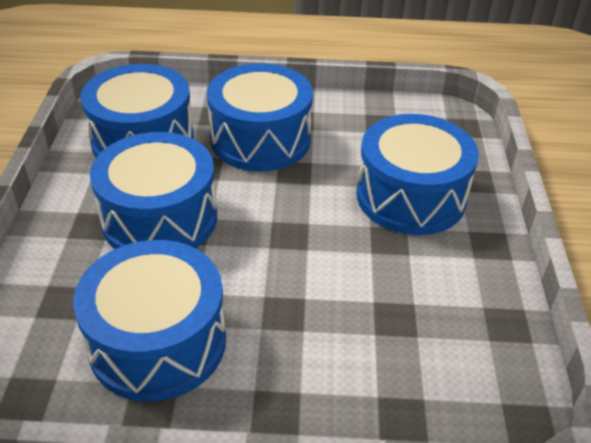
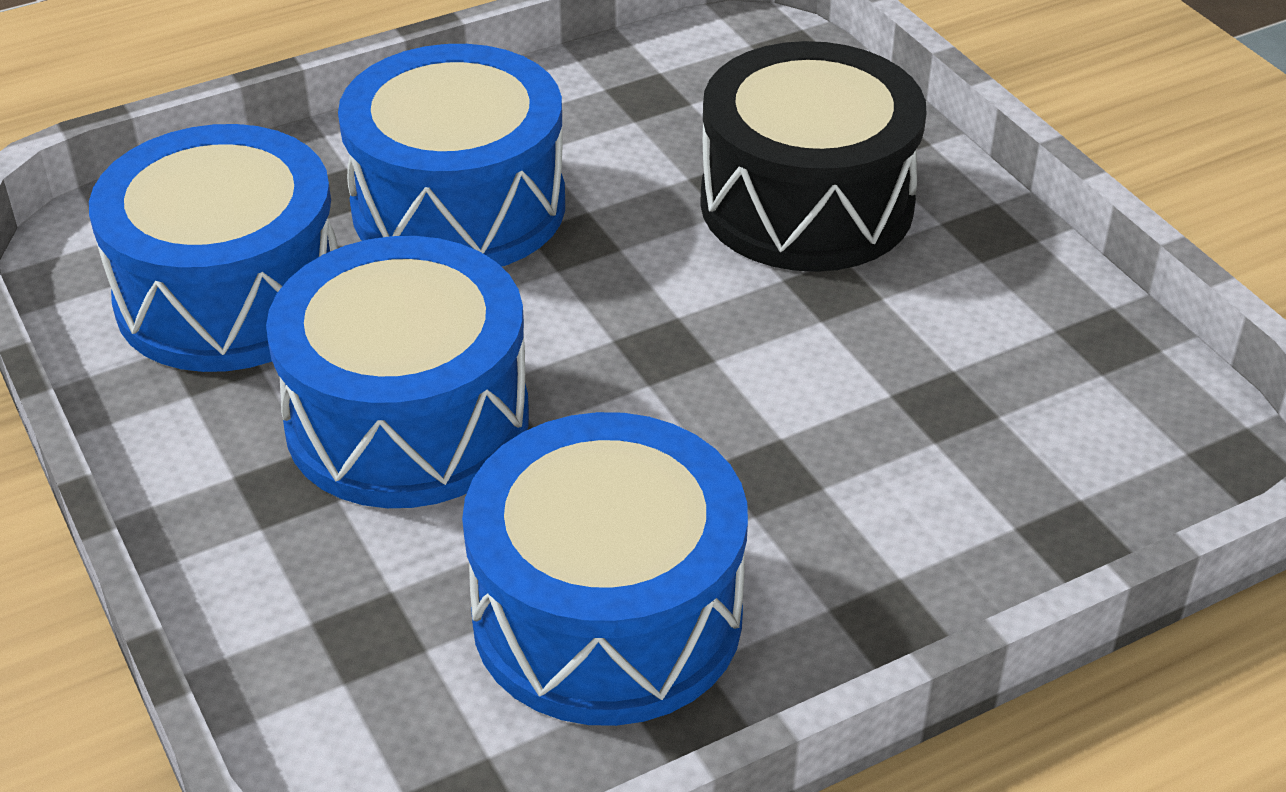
camera: 30 degrees left, 0 degrees up
(410, 196) = (806, 203): blue drum -> black drum

